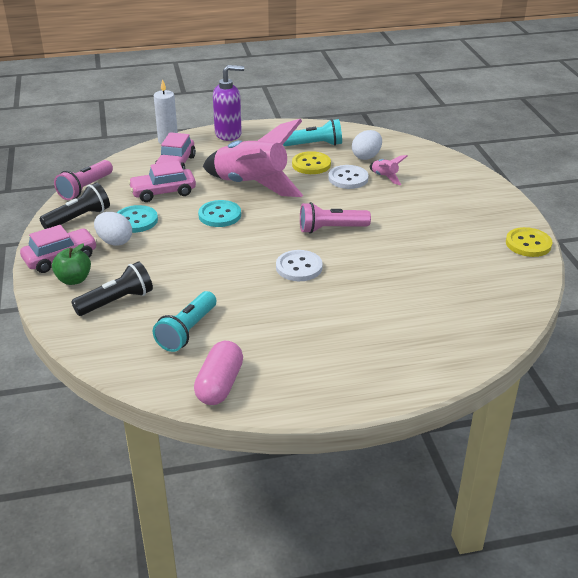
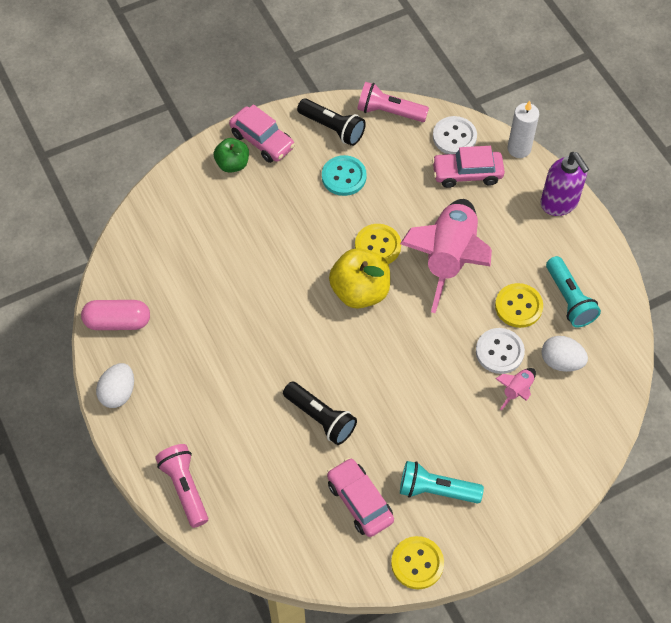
camera: 75 degrees right, 25 degrees up
(114, 241) = (302, 172): white egg -> white egg (118, 393)
(117, 301) = (210, 208): black flashlight -> black flashlight (320, 418)
(163, 192) = (405, 181): pink car -> pink car (359, 501)
(187, 331) = (181, 276): turquoise flashlight -> turquoise flashlight (436, 490)
(219, 215) = (377, 246): turquoise button -> yellow button
(261, 231) = (360, 291): none -> yellow apple
(299, 267) = (304, 342): white button -> white button (454, 137)
(331, 229) = (384, 356): pink flashlight -> pink flashlight (185, 488)

